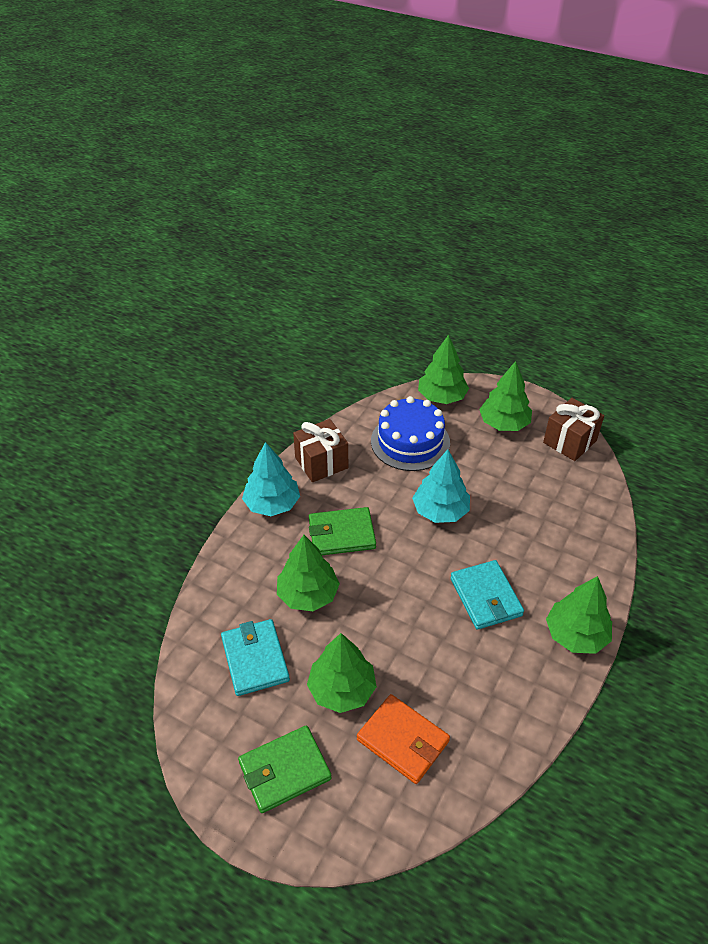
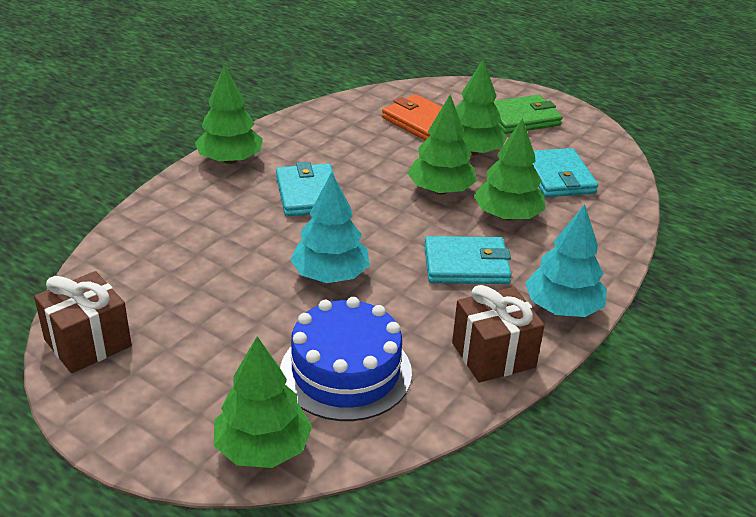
camera: 175 degrees left, 10 degrees down
(341, 534) = (466, 265): green wallet -> turquoise wallet
(504, 423) = (175, 384): green tree -> green tree (440, 190)

